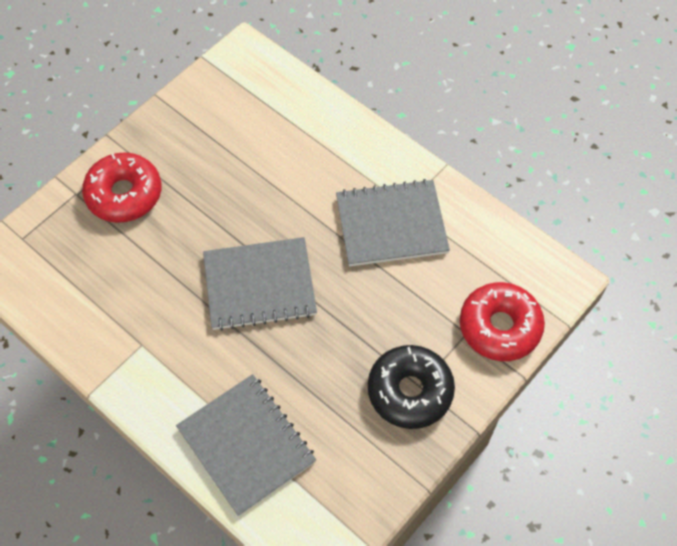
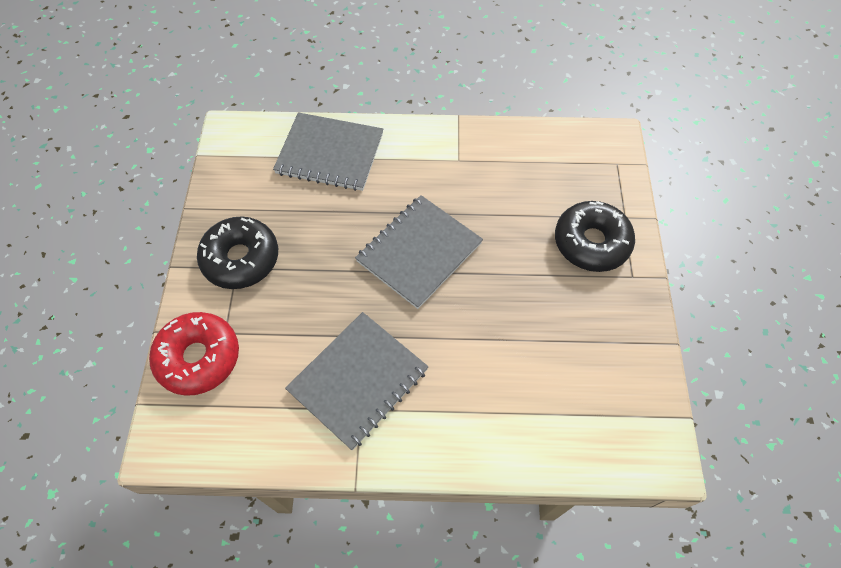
camera: 140 degrees right, 0 degrees up
(124, 194) = (591, 242): red donut -> black donut

